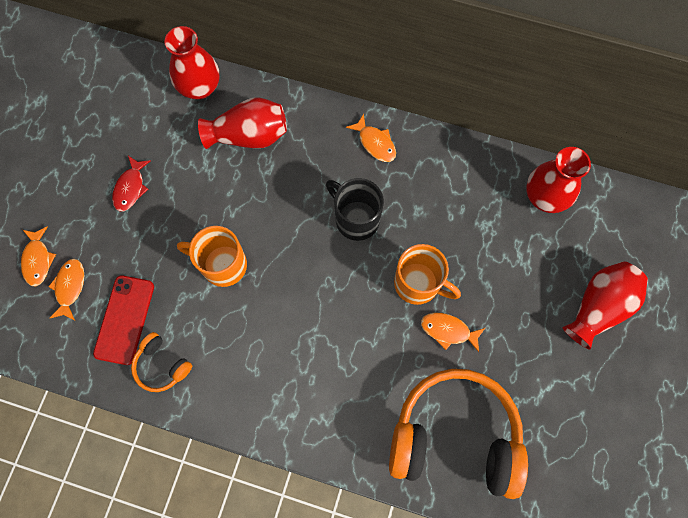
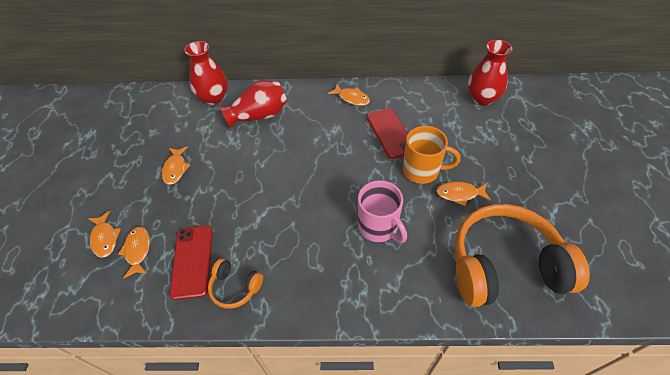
camera: 15 degrees left, 20 degrees down
(130, 188) = (175, 169): red fish -> orange fish
(222, 265) = (265, 199): orange mug -> none
(337, 343) = (378, 227): none -> pink mug
(356, 219) = (357, 143): black mug -> none
(402, 215) = (390, 133): none -> red phone
(598, 307) = (557, 149): red vase -> none

